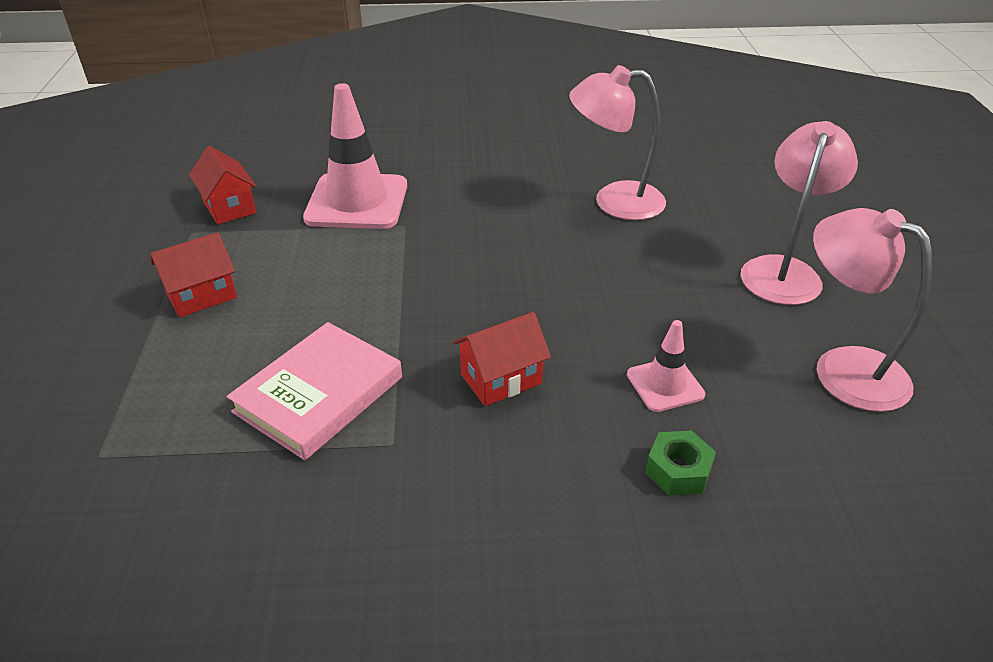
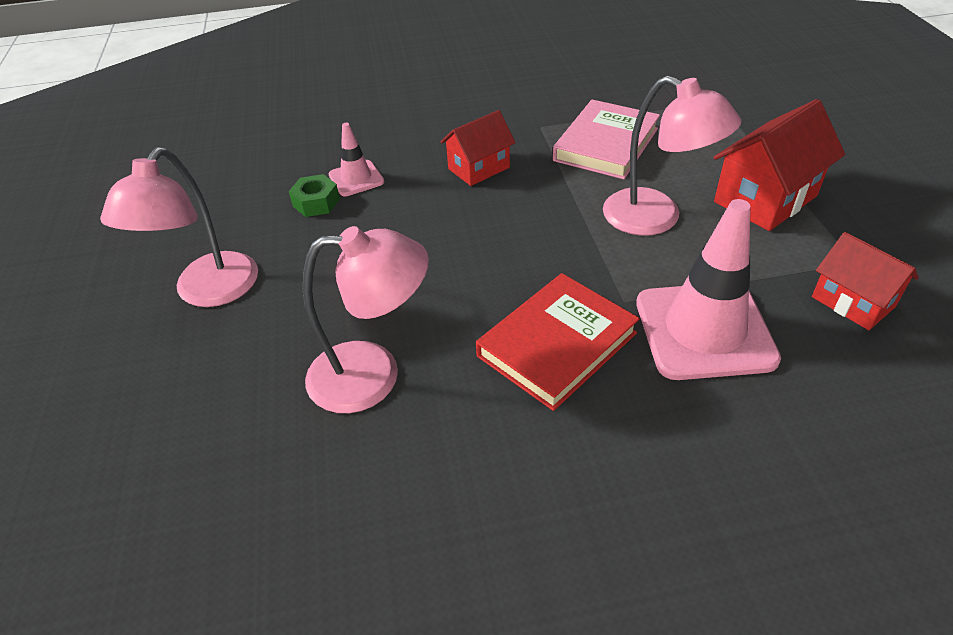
camera: 175 degrees right, 5 degrees up
(201, 295) = (765, 199): red house -> red house, size x1.55
(472, 204) = (557, 345): none -> red book
(678, 471) = (359, 134): green nut -> green nut (316, 202)
(843, 368) = (213, 205): pink lamp -> pink lamp (656, 218)

